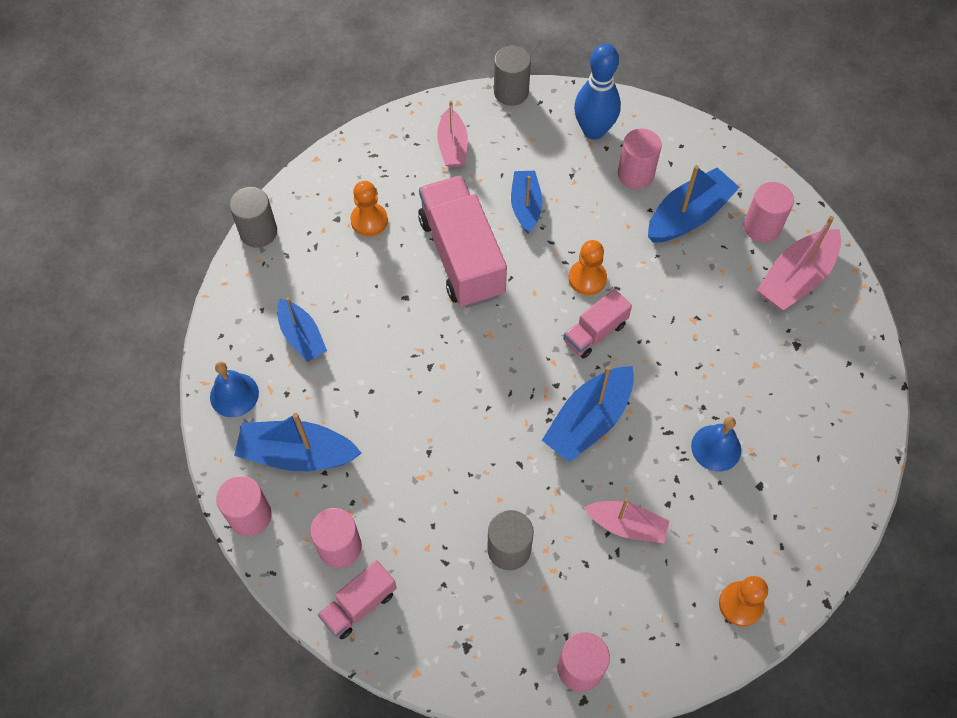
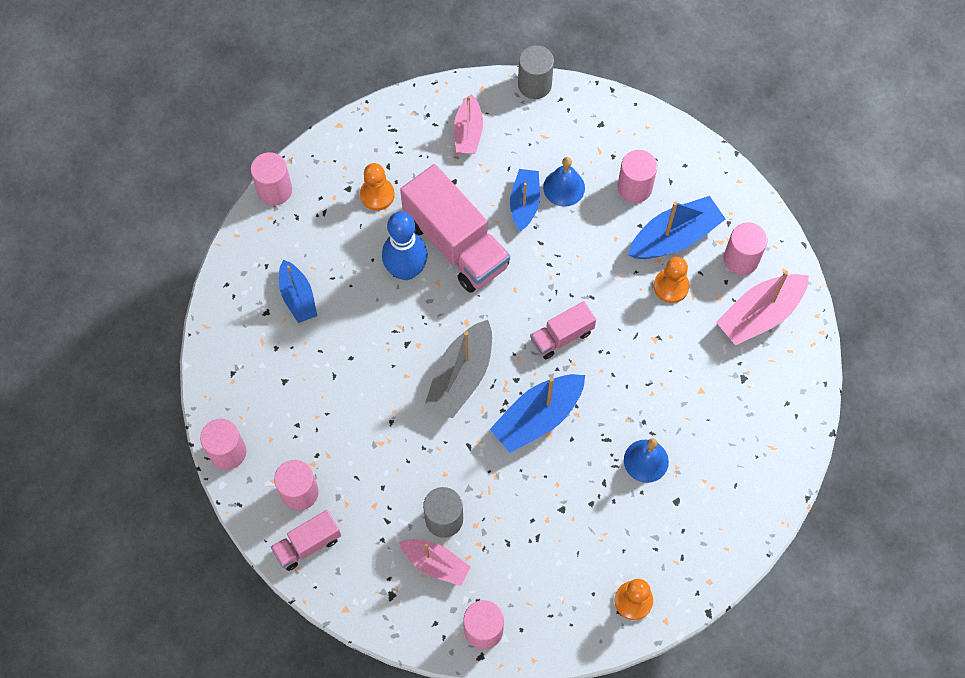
camera: 10 degrees right, 5 degrees up
(234, 394) = (230, 341): blue bell -> blue bell (564, 187)
(258, 232) = (274, 190): grey cylinder -> pink cylinder
(297, 454) = (276, 404): blue boat -> none
(462, 256) = (455, 244): pink truck -> pink truck turned 150 degrees clockwise
(496, 391) = (461, 376): none -> grey boat
(587, 278) = (566, 283): orange pawn -> orange pawn (671, 286)
(593, 130) = (605, 137): blue bowling pin -> blue bowling pin (406, 270)
(626, 525) = (550, 516): pink boat -> pink boat (435, 563)

